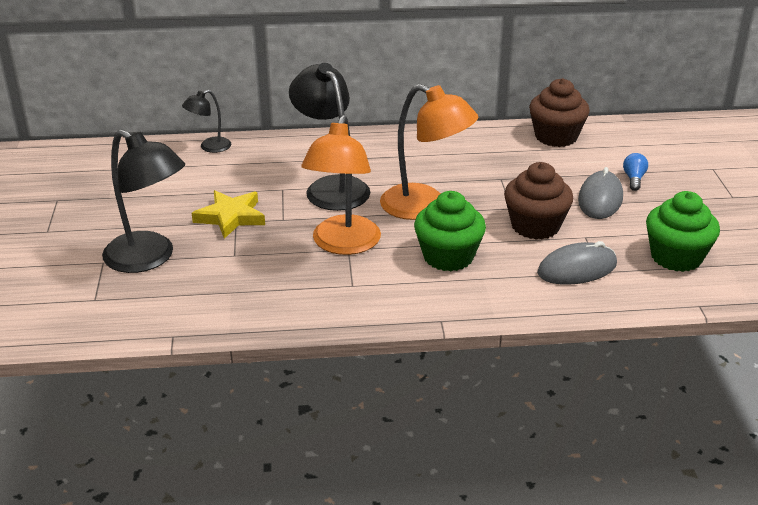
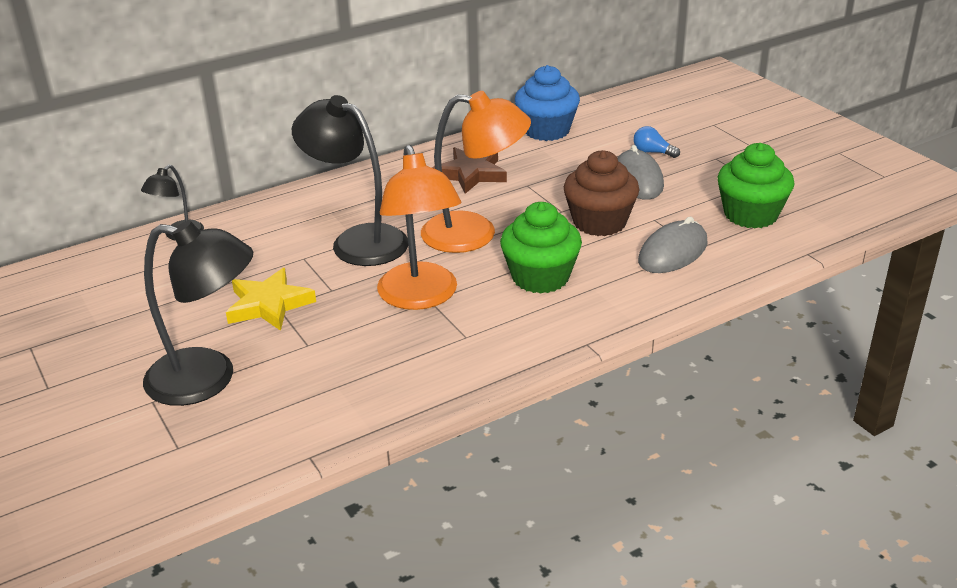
camera: 25 degrees left, 0 degrees up
(462, 157) = (471, 174): none -> brown star
(556, 137) = (546, 130): brown cupcake -> blue cupcake
(634, 179) = (652, 152): blue light bulb -> blue light bulb turned 45 degrees counterclockwise

